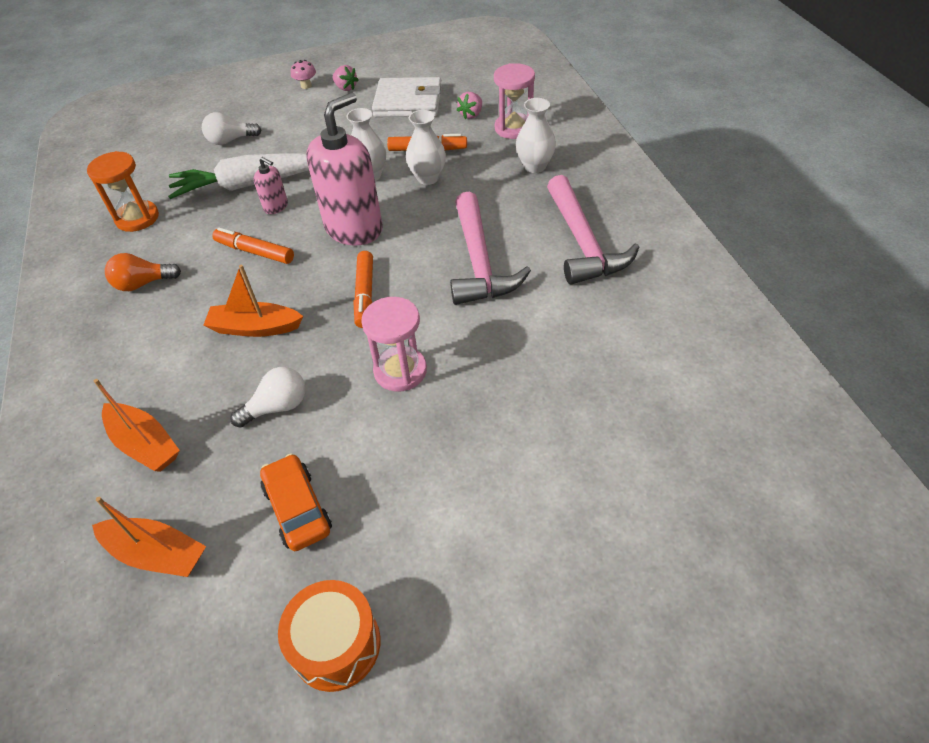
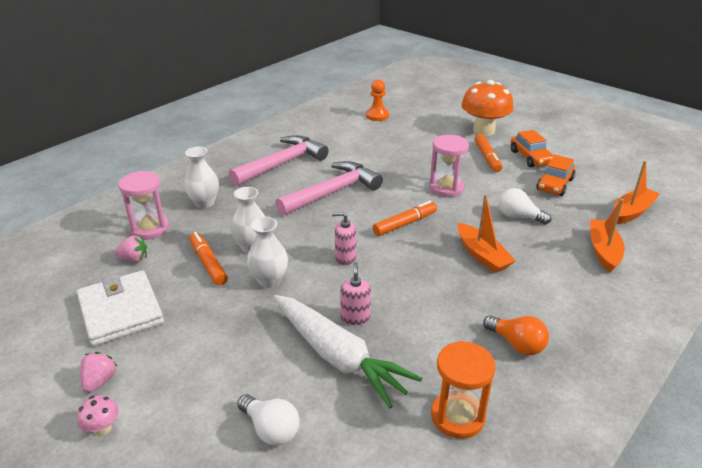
camera: 125 degrees left, 15 degrees down
(157, 554) = (632, 212): orange boat -> orange boat turned 60 degrees clockwise
(255, 252) = (418, 298): orange marker -> orange marker (487, 158)
(336, 644) = (583, 153): orange drum -> none
(354, 228) = (345, 258): pink soap dispenser -> pink soap dispenser, size x0.45
(390, 539) = (530, 157): none -> orange car
(531, 536) = (483, 130): none -> orange mushroom
(685, 404) = (377, 116): none -> orange pawn

